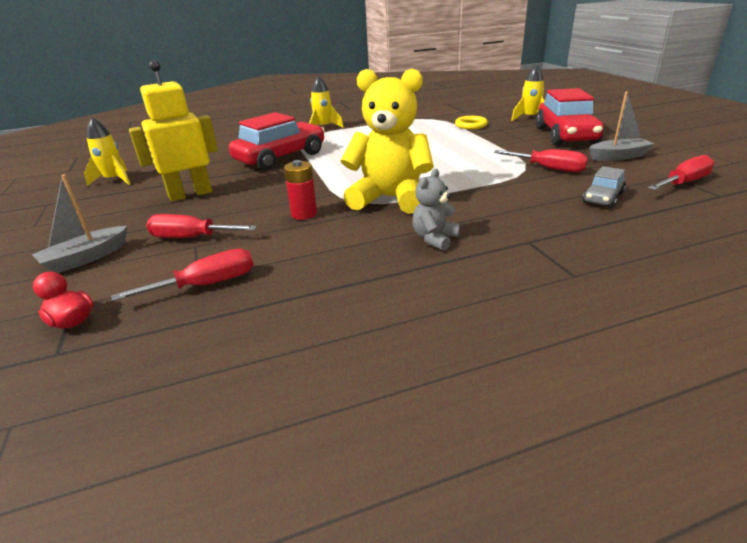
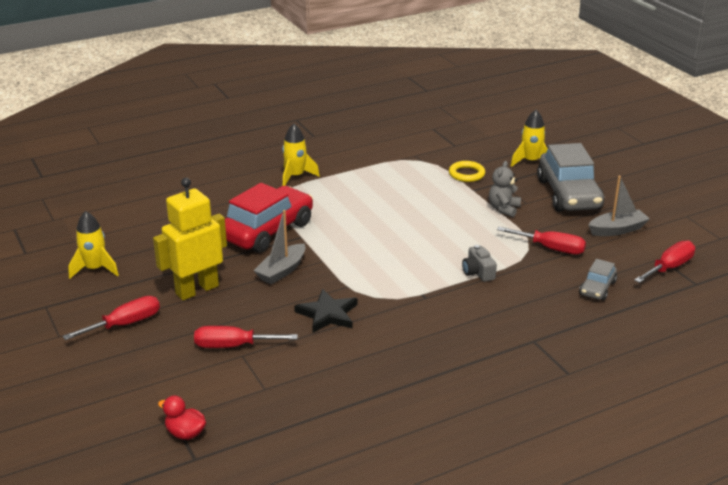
camera: 10 degrees left, 0 degrees up
(86, 258) = (147, 372): grey boat -> grey boat (282, 271)
(206, 284) = (277, 395): red screwdriver -> red screwdriver (125, 324)
(304, 214) = (328, 314): red battery -> black star
(390, 198) = (404, 292): yellow teddy bear -> none
(434, 239) = (455, 340): grey teddy bear -> grey teddy bear (503, 209)
(471, 185) = (478, 272): none -> grey camera
(565, 135) = (568, 194): red car -> grey car

